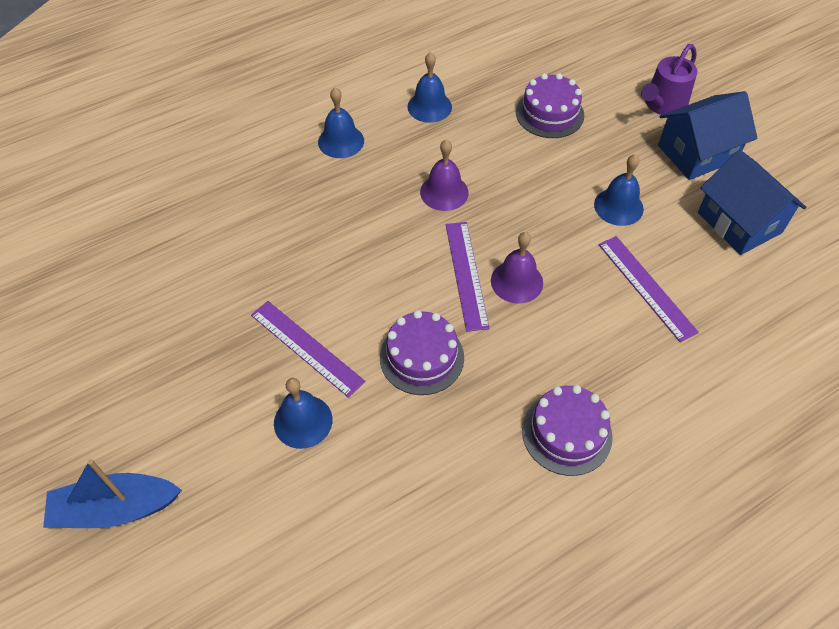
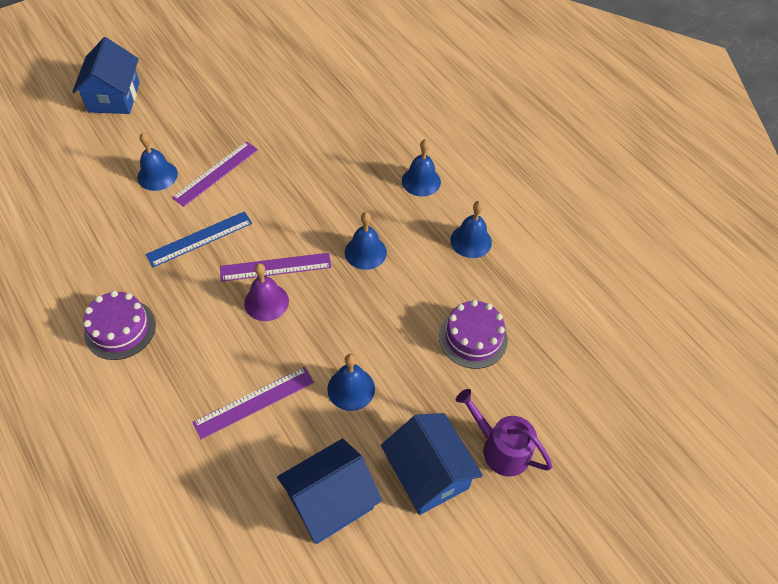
camera: 85 degrees right, 0 degrees up
(115, 509) = (114, 97): blue boat -> blue house
(421, 357) = (200, 239): purple cake -> blue ruler
(444, 192) = (365, 252): purple bell -> blue bell

